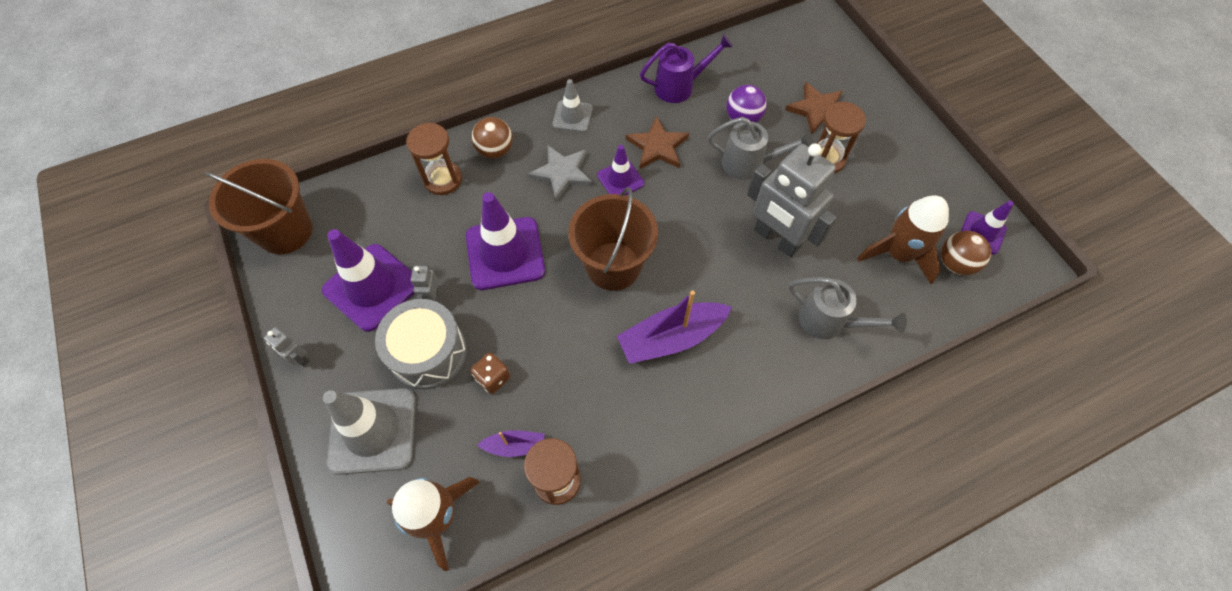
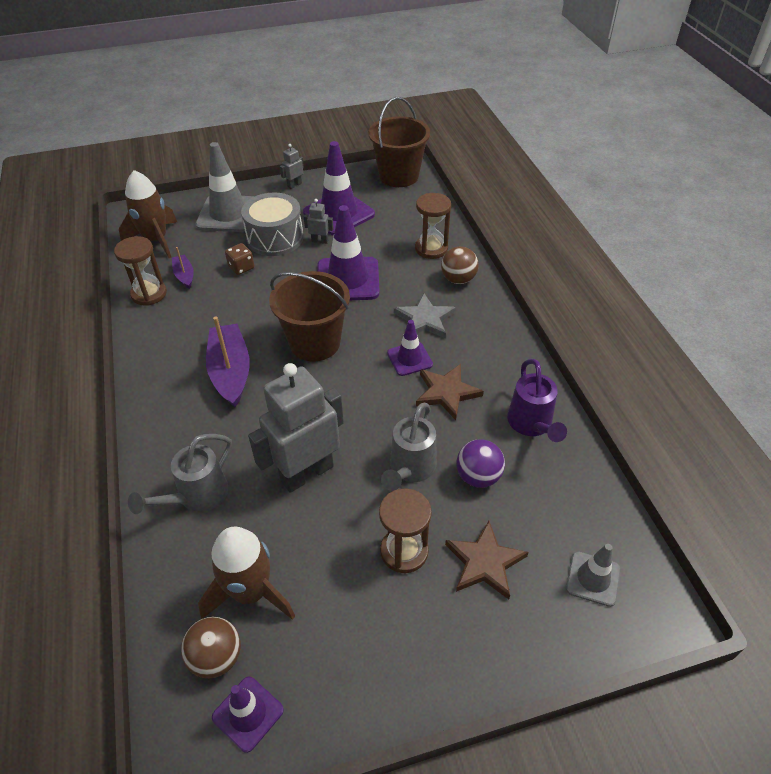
camera: 100 degrees right, 15 degrees down
(515, 446) = (184, 275): purple boat -> purple boat turned 150 degrees clockwise
(572, 116) = (494, 332): grey traffic cone -> grey traffic cone (593, 578)

